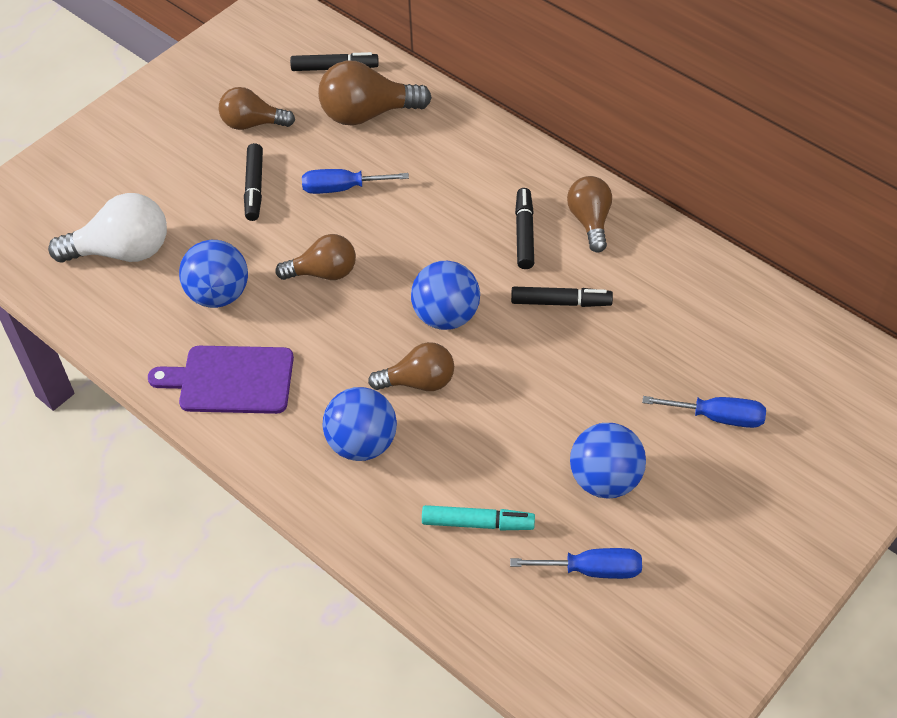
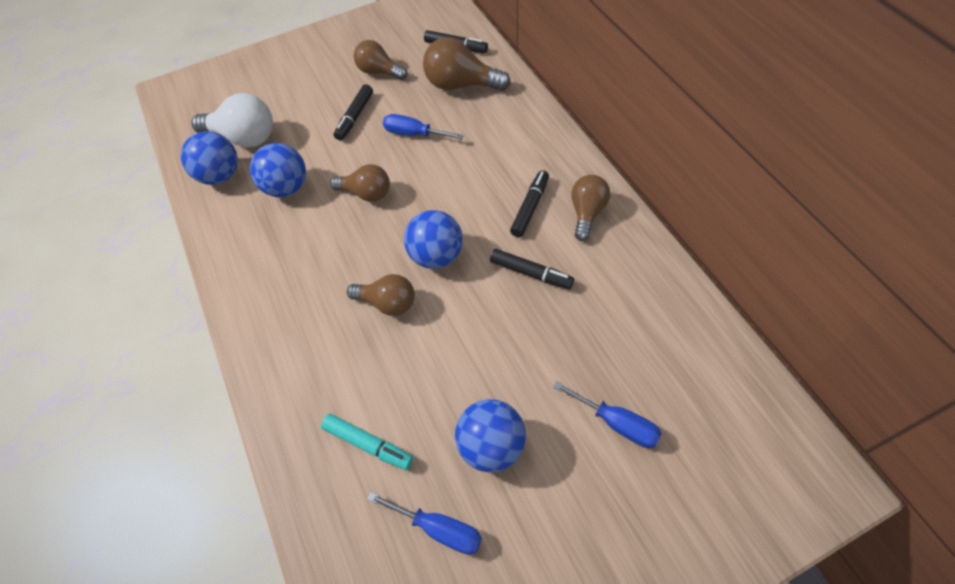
camera: 25 degrees right, 5 degrees up
(231, 380) = (257, 255): purple cutting board -> none
(362, 443) = (319, 339): blue ball -> blue ball (220, 176)

